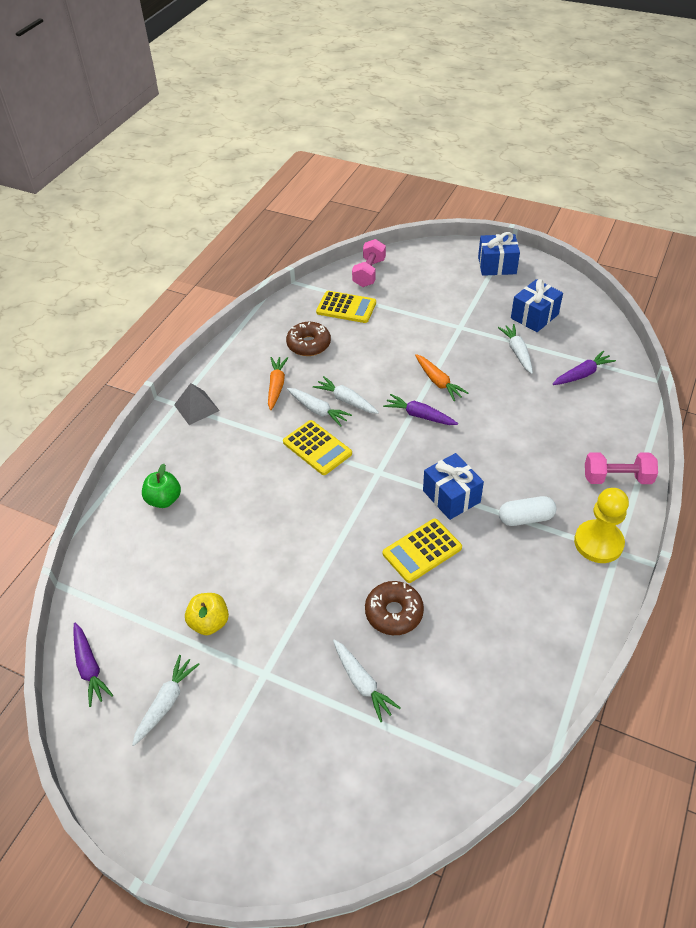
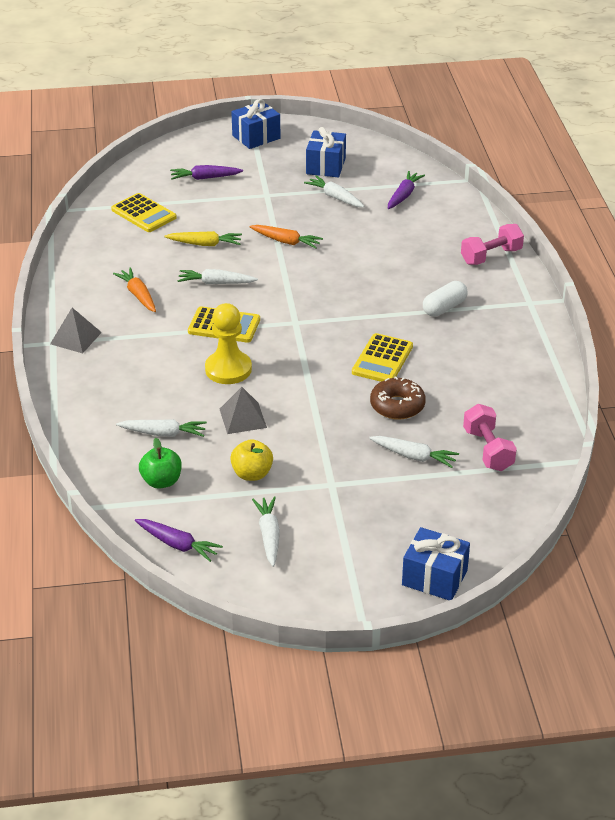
camera: 35 degrees left, 10 degrees down
(164, 499) = (119, 413): green apple -> green apple (161, 481)
(252, 555) = (243, 418): none -> grey pyramid
(309, 344) = (136, 254): brown donut -> none
(318, 410) = (197, 299): white carrot -> white carrot (163, 433)
(346, 307) = (144, 214): yellow calculator -> yellow calculator turned 60 degrees clockwise
(369, 273) = (138, 179): pink dumbbell -> pink dumbbell (488, 450)
(369, 357) = (205, 244): none -> yellow carrot
(419, 415) = (293, 271): purple carrot -> purple carrot (205, 178)
(451, 496) = (372, 316): blue gift -> blue gift (434, 577)
(598, 543) = (512, 302): yellow pawn -> yellow pawn (228, 369)

